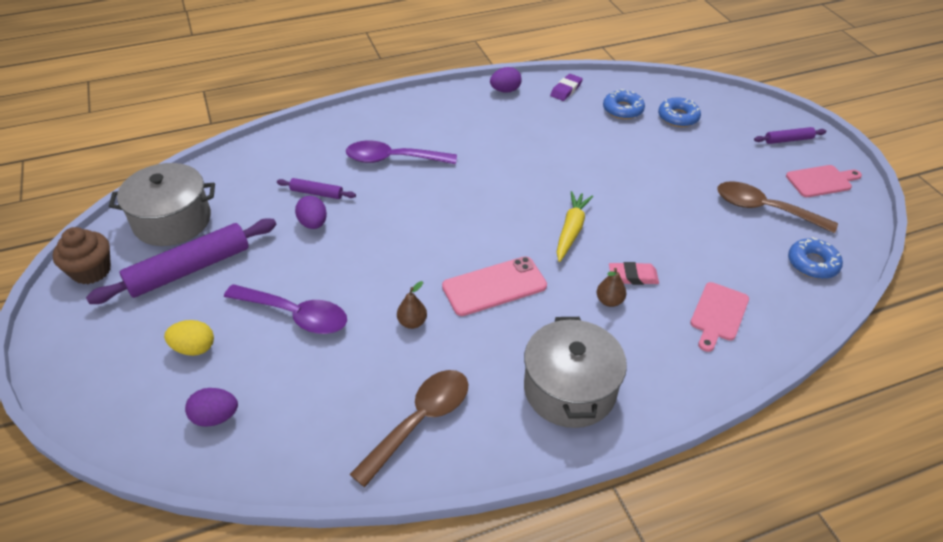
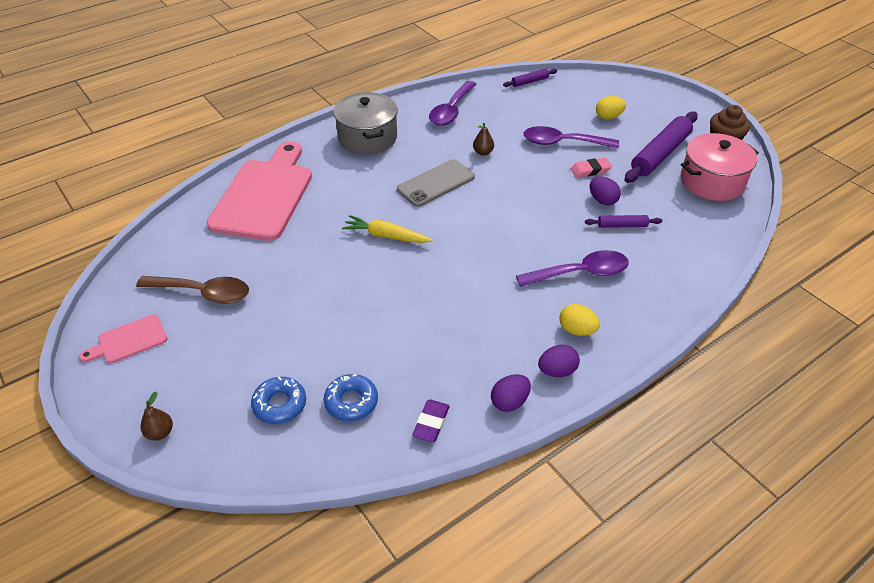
camera: 165 degrees right, 0 degrees up
(172, 221) = (712, 182): grey pot -> pink pot
(215, 417) = (565, 94): purple egg -> purple egg (557, 371)
(420, 421) = (451, 110): brown spoon -> purple spoon
(427, 120) = (577, 330): none -> yellow egg
(494, 286) = (436, 183): pink phone -> grey phone
(571, 230) = (386, 236): yellow carrot -> yellow carrot turned 105 degrees clockwise
(609, 301) = (347, 189): brown pear -> brown pear (160, 433)
(633, 276) = (330, 209): pink eraser -> pink eraser (590, 170)
(718, 314) = (264, 195): pink cutting board -> pink cutting board, size x2.18
(788, 140) = (145, 396): purple rolling pin -> purple rolling pin (530, 82)
(812, 264) = (175, 248): blue donut -> none

